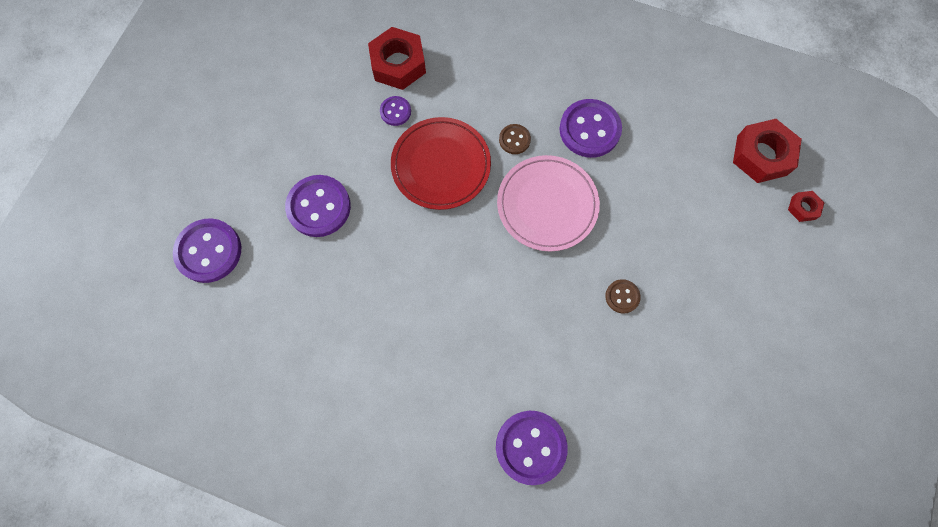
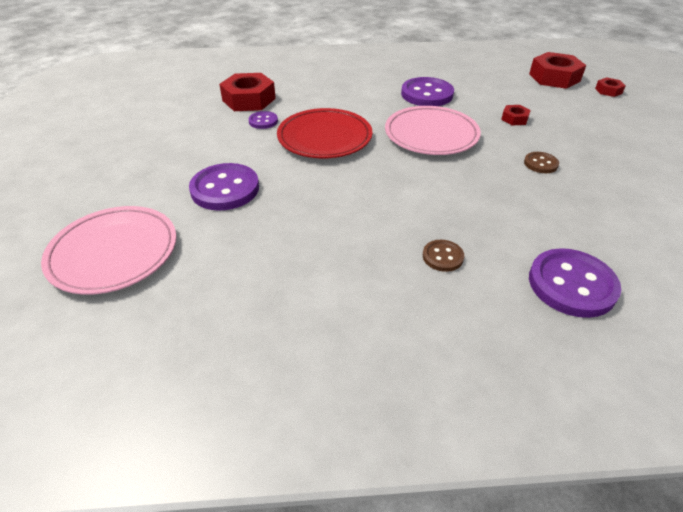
camera: 25 degrees left, 30 degrees down
(209, 251) = (114, 253): purple button -> pink plate
(514, 140) = (374, 111): brown button -> brown button (442, 257)
(652, 214) = (514, 119): none -> red nut

